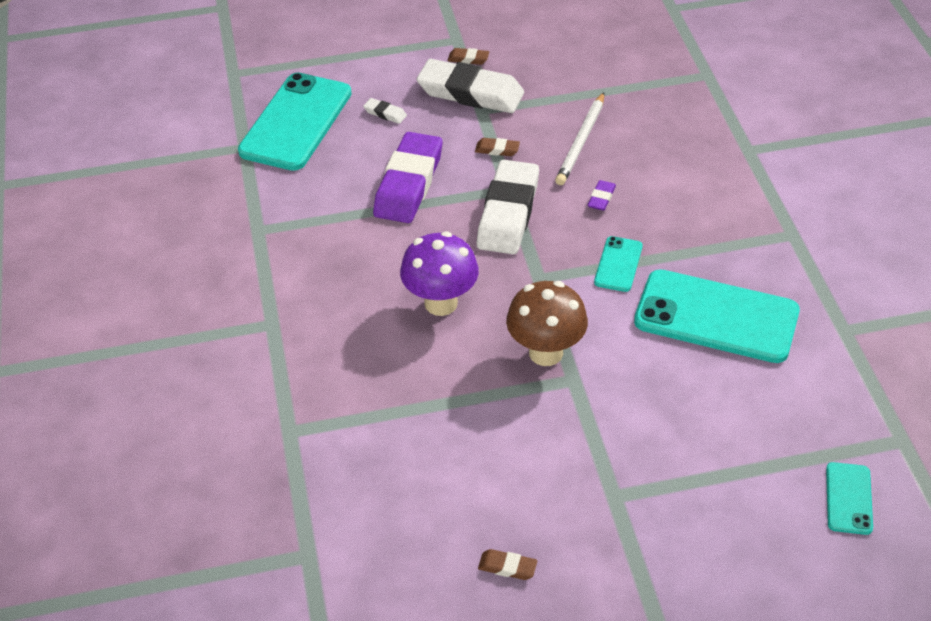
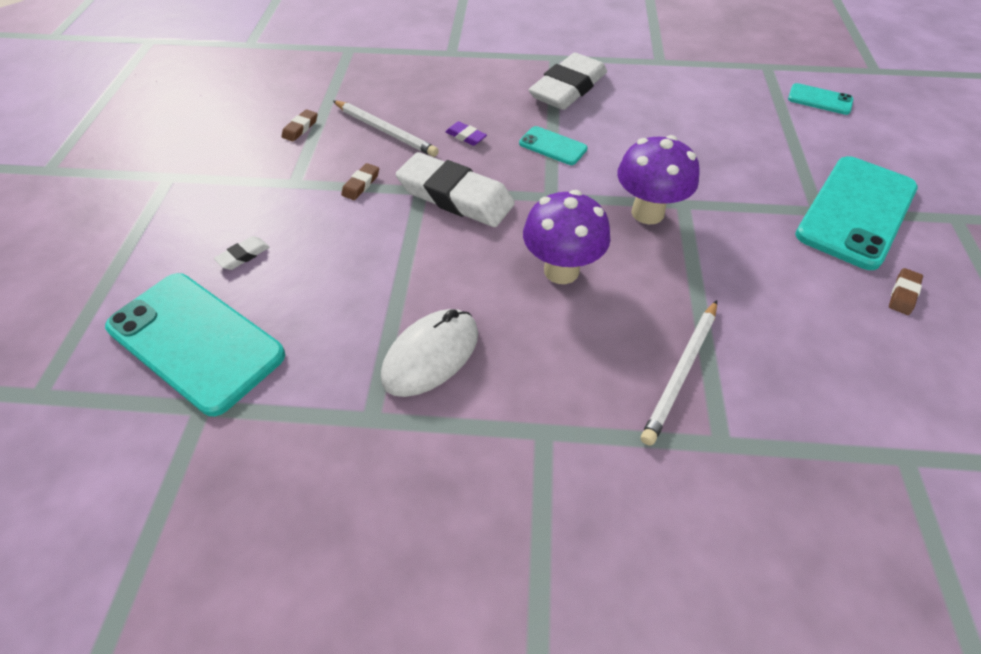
camera: 75 degrees left, 5 degrees up
(321, 245) = (431, 355): none -> white mouse
(352, 398) = (681, 372): none -> white pencil
(409, 184) = (371, 259): purple eraser -> none
(468, 59) = (208, 174): brown eraser -> brown eraser (300, 128)
(470, 93) = (262, 184): white eraser -> white eraser (568, 88)
(546, 353) = (647, 213): brown mushroom -> purple mushroom
(716, 317) = (630, 111): turquoise phone -> turquoise phone (856, 211)

